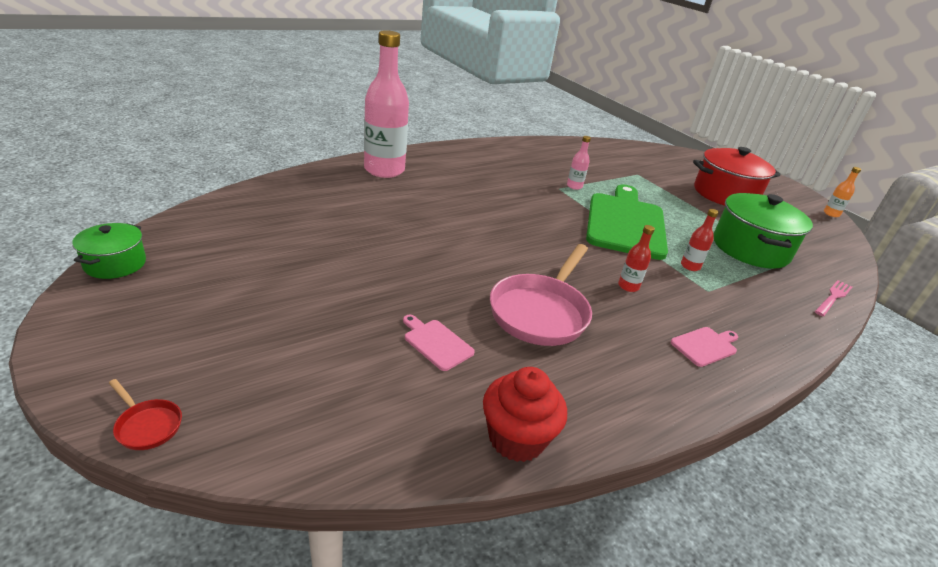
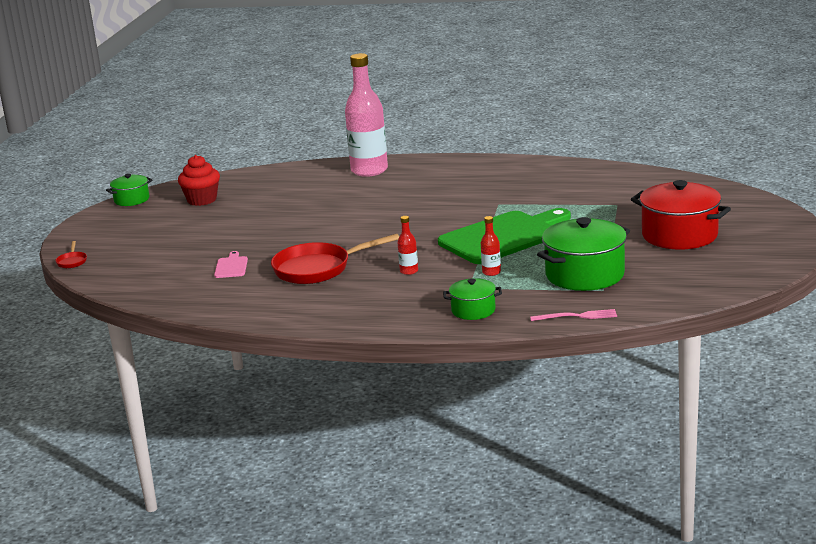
camera: 50 degrees right, 10 degrees down
(516, 438) = (204, 307): red cupcake -> red cupcake (202, 200)
(540, 312) = (317, 269): pink pan -> red pan
(574, 186) = (518, 204): pink bottle -> none
(705, 346) = (392, 309): pink cutting board -> none
(764, 320) = (473, 310): none -> green pot
(831, 214) = (778, 272): orange bottle -> none

